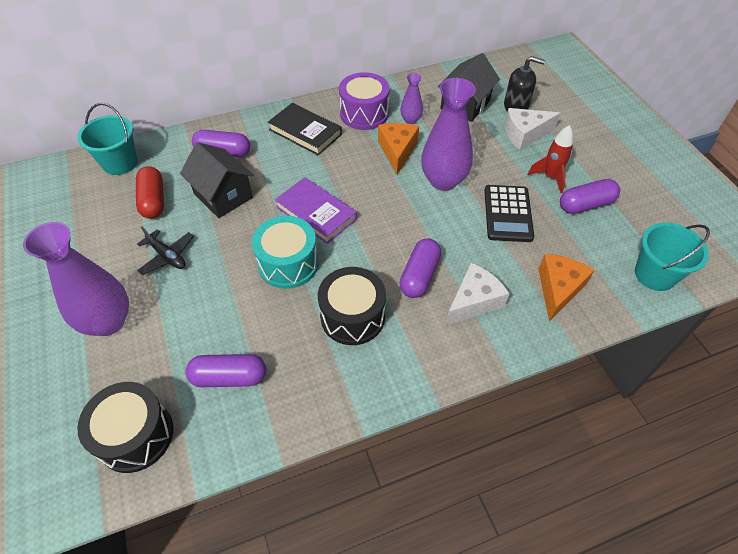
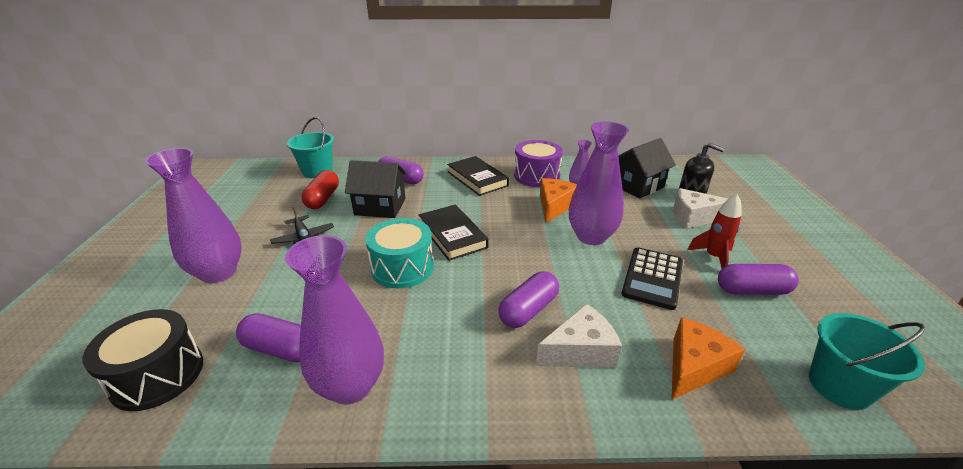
camera: 20 degrees right, 20 degrees down
(223, 196) = (380, 206): black house -> black house turned 60 degrees counterclockwise
(309, 389) = (350, 386): none -> purple vase
(316, 213) = (452, 235): purple book -> black book
(352, 316) = (437, 329): black drum -> none

